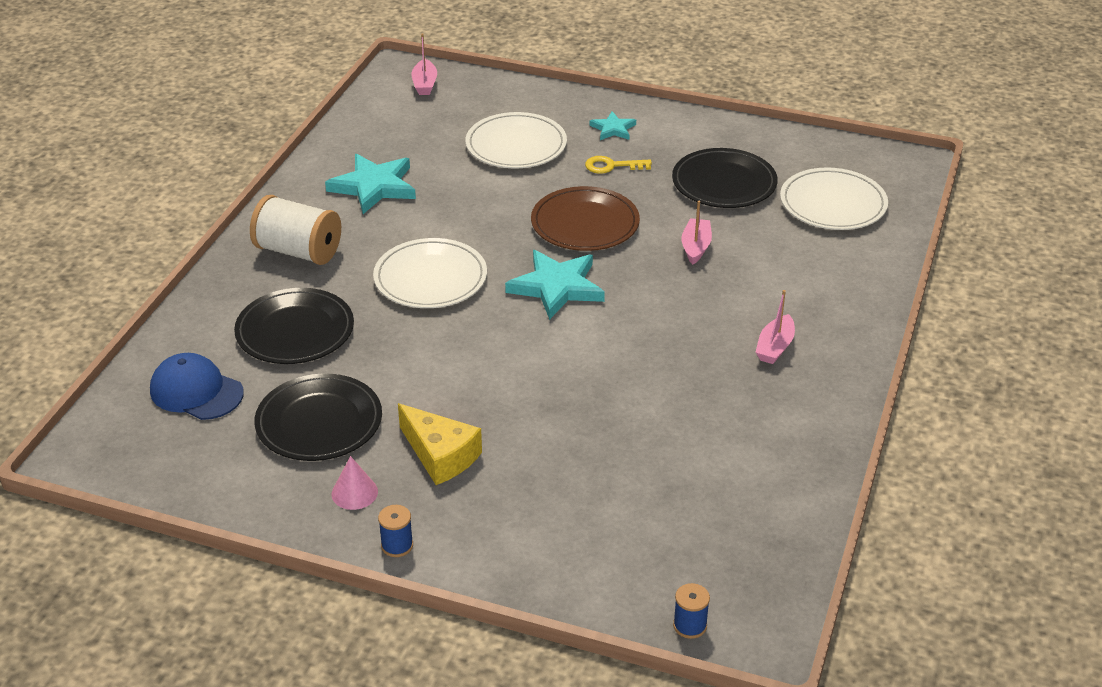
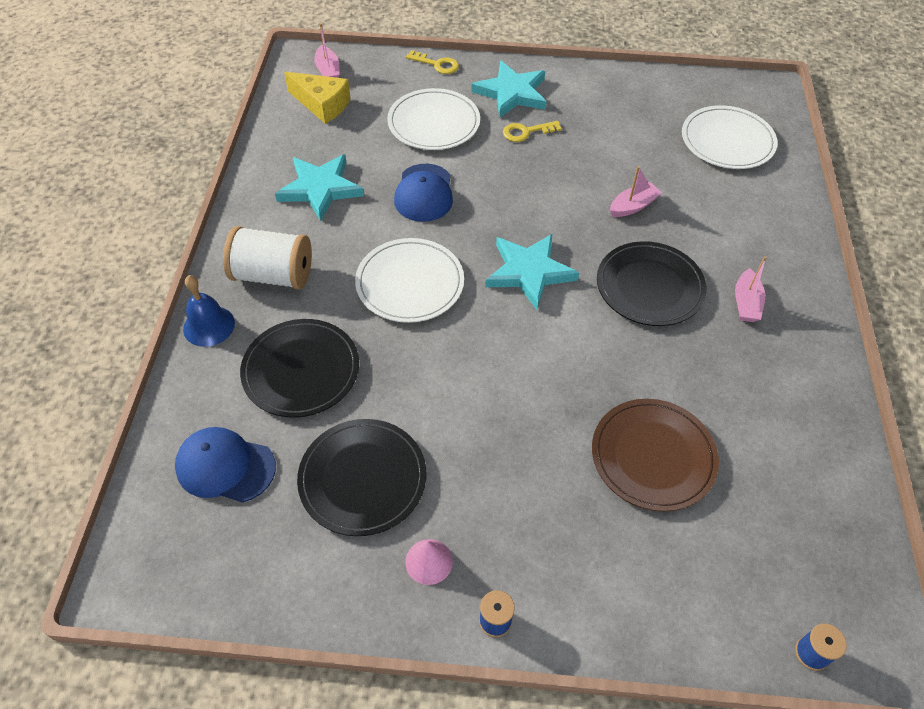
camera: 15 degrees left, 15 degrees up
(221, 282) = (209, 326): none -> blue bell
(440, 455) = (496, 494): yellow cheese -> yellow cheese (322, 105)
(478, 205) = (424, 193): none -> blue cap
(543, 92) = (437, 64): none -> yellow key
(585, 223) = (527, 197): brown plate -> brown plate (653, 456)
(613, 129) = (512, 93): turquoise star -> turquoise star, size x1.84
(696, 247) = (633, 206): pink boat -> pink boat turned 60 degrees clockwise
(724, 183) = (628, 134): black plate -> black plate (649, 287)

